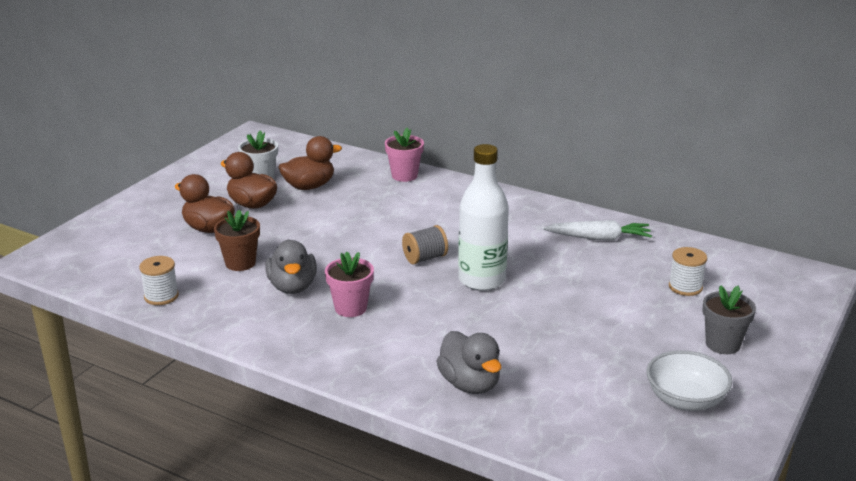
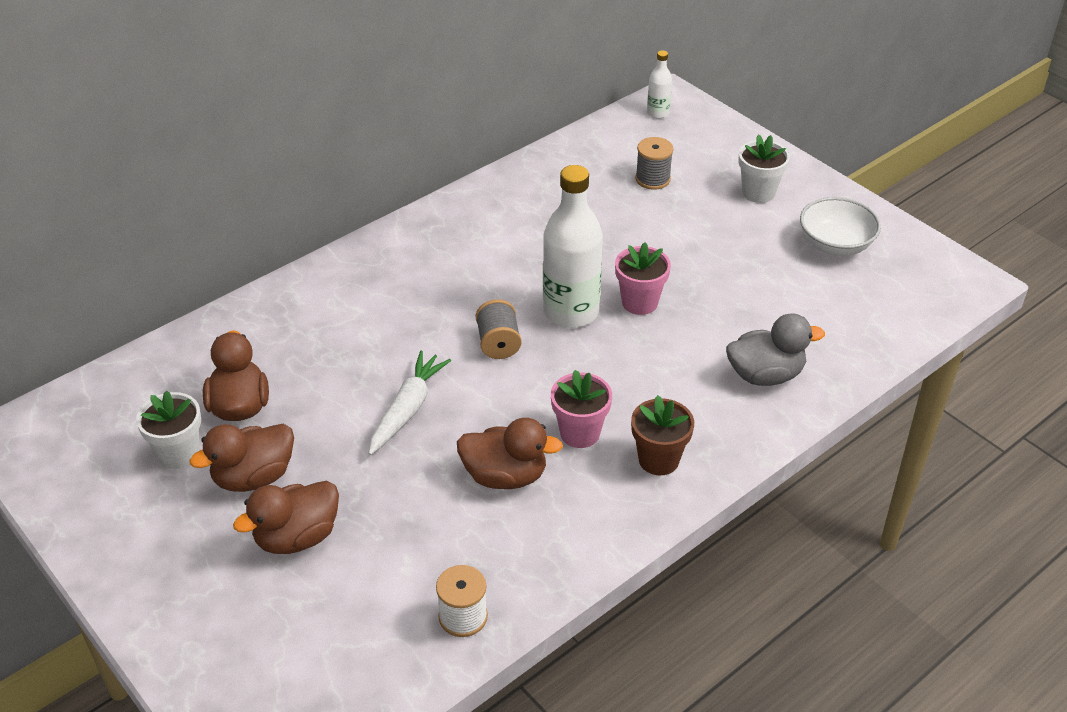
camera: 70 degrees left, 15 degrees up
(240, 263) = (417, 517): brown flower pot -> brown flower pot (658, 460)
(292, 287) = (505, 476): grey duck -> brown duck
(404, 176) = (274, 308): pink flower pot -> pink flower pot (639, 302)
(599, 238) = (528, 201): white carrot -> white carrot (407, 409)
(685, 287) = (652, 179): white spool -> grey spool
(722, 344) = (758, 192): grey flower pot -> white flower pot
(785, 273) = (657, 113): none -> white bottle

